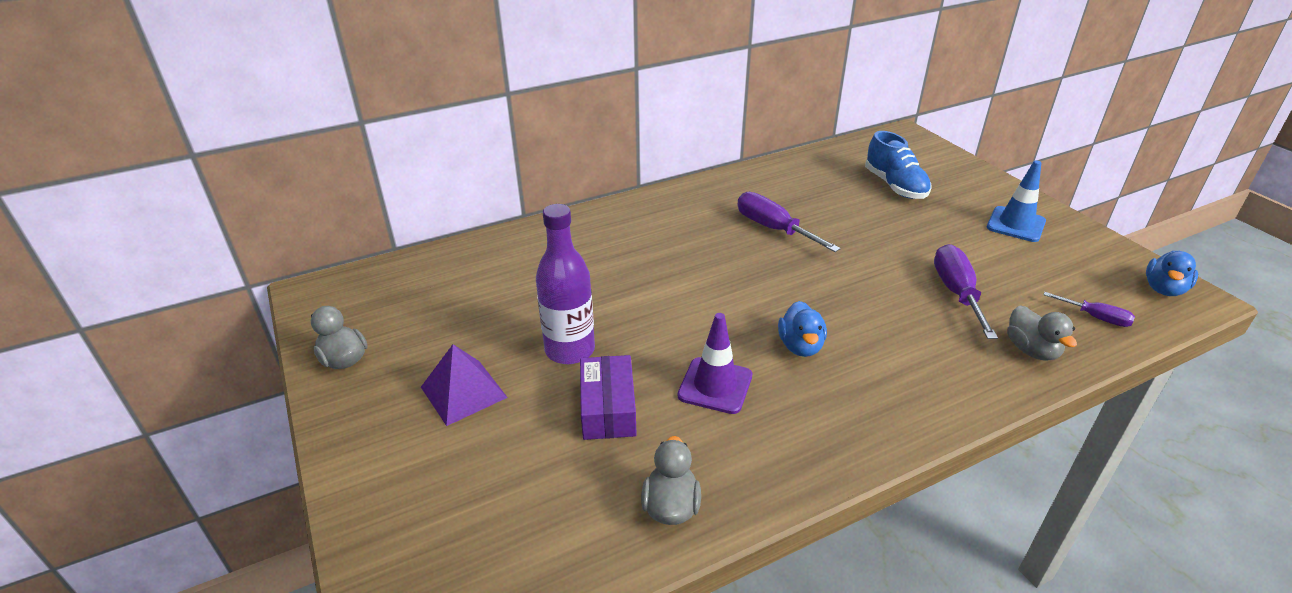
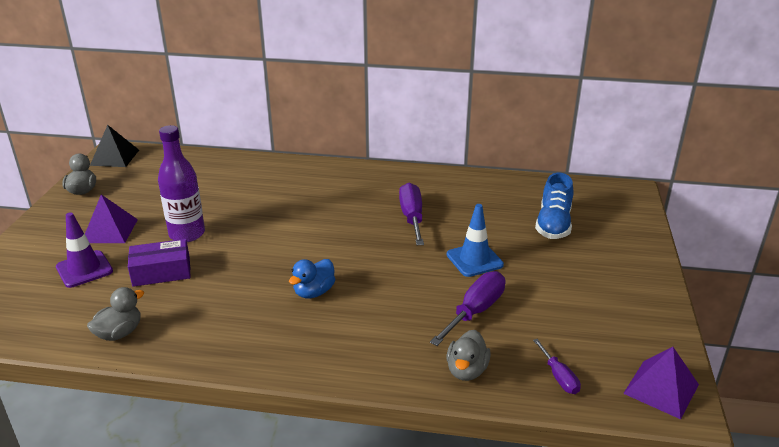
camera: 35 degrees right, 5 degrees down
(325, 299) = (115, 157): none -> black pyramid
(608, 408) = (161, 272): purple box -> purple box turned 45 degrees clockwise
(715, 385) = (232, 288): purple traffic cone -> purple traffic cone (84, 269)
(1015, 224) = (610, 289): blue traffic cone -> blue traffic cone (474, 260)
(1163, 289) = (661, 389): blue duck -> purple pyramid

